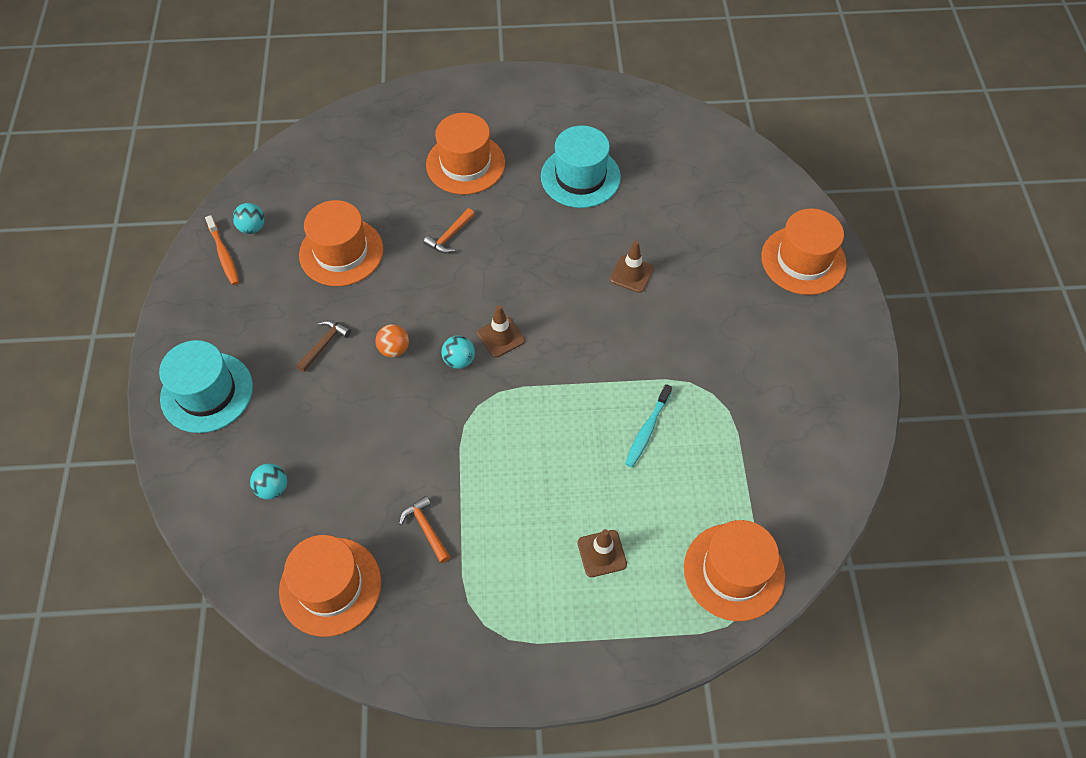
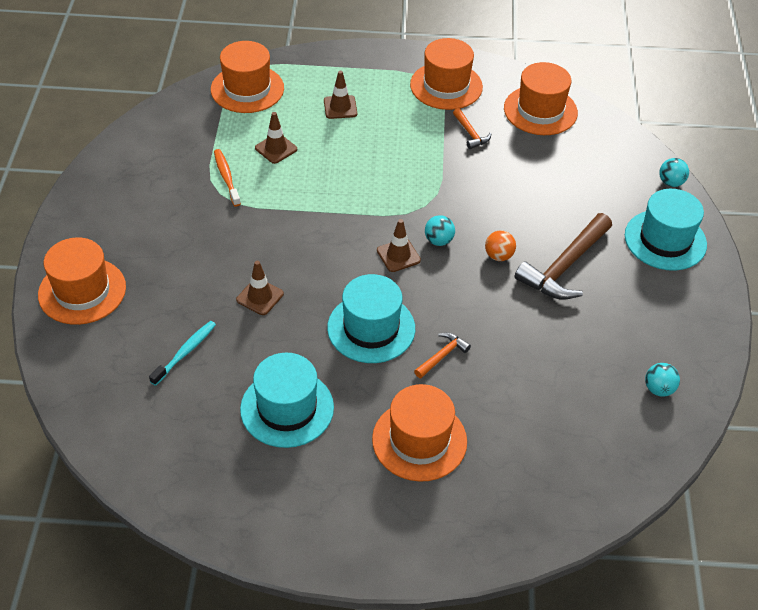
camera: 175 degrees left, 10 degrees down
(224, 254) = (682, 363): orange toothbrush -> orange toothbrush (226, 177)
(273, 488) = (593, 169): turquoise ball -> turquoise ball (670, 182)
(324, 344) = (564, 267): brown hammer -> brown hammer, size x2.06
(341, 252) = (557, 352): orange hat -> orange hat (446, 86)
(518, 255) = (371, 328): none -> turquoise hat
(647, 430) = (283, 174): turquoise toothbrush -> turquoise toothbrush (185, 352)
(667, 468) = (276, 149): none -> brown traffic cone

